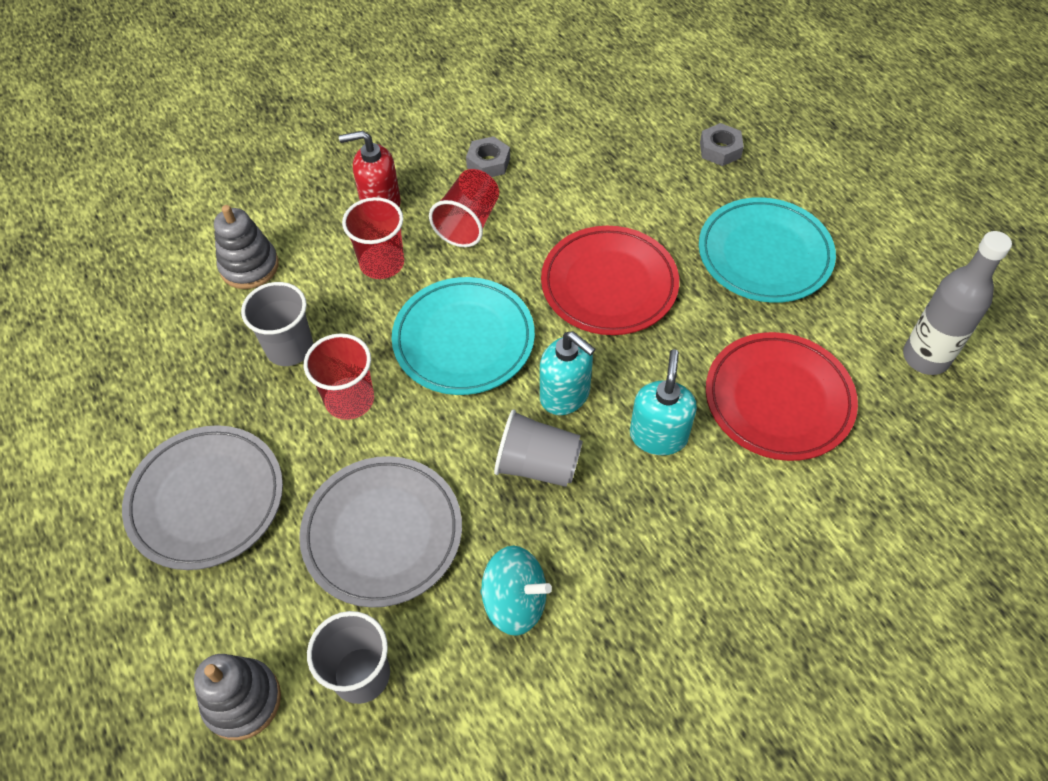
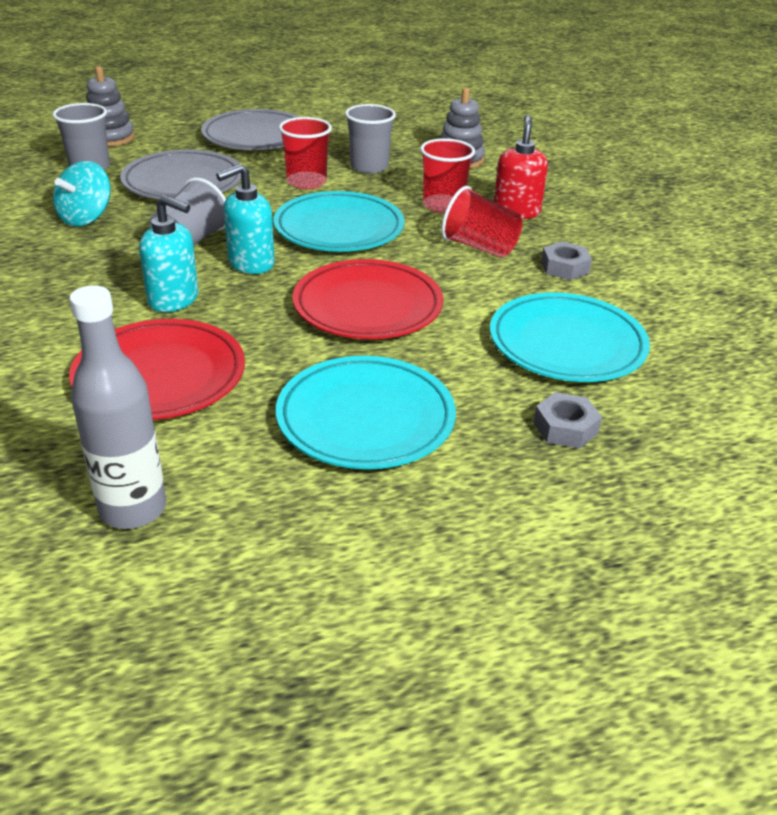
camera: 100 degrees right, 20 degrees down
(614, 155) = (567, 344): none -> turquoise plate

